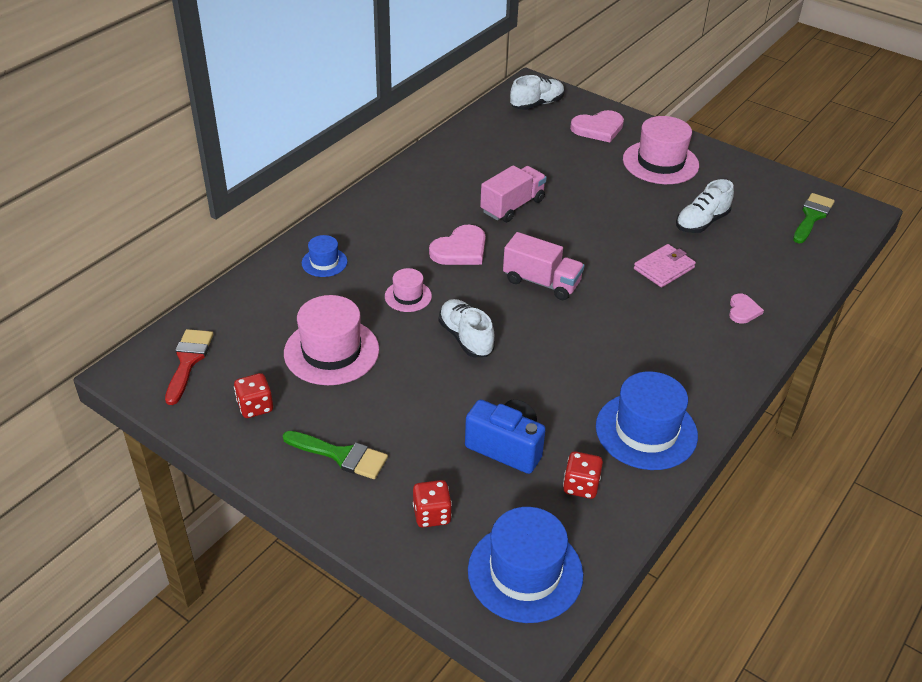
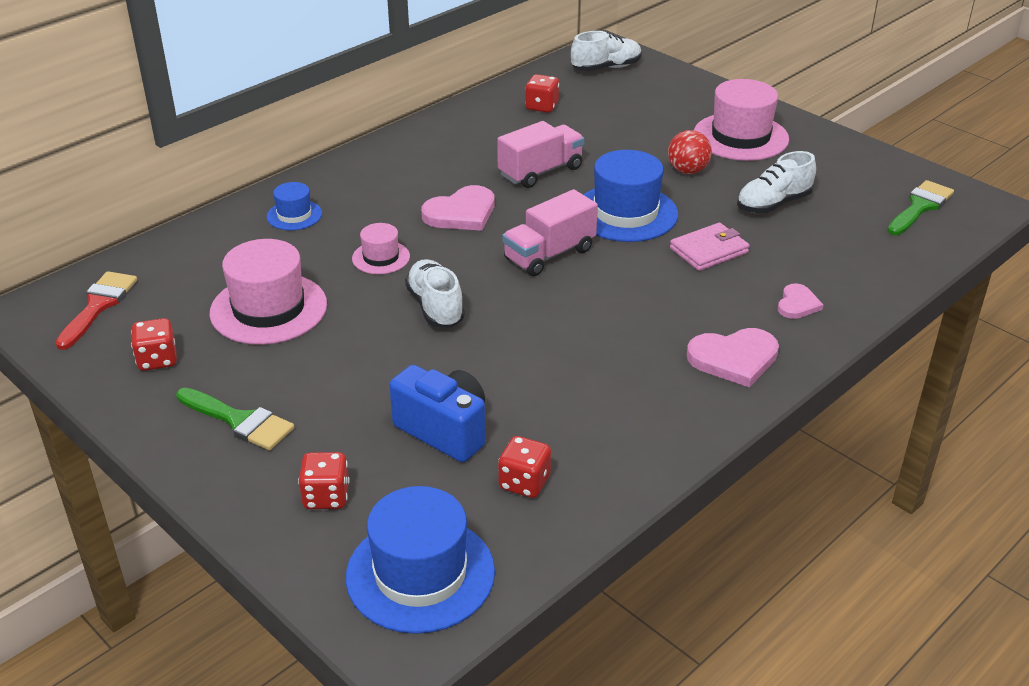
camera: 10 degrees right, 5 degrees down
(495, 144) = (542, 107): none -> red dice
(541, 282) = (549, 254): pink truck -> pink truck turned 105 degrees clockwise
(598, 128) = (674, 97): pink heart -> pink heart (734, 359)
(628, 197) = (687, 171): none -> red ball
(646, 431) = (628, 428): blue hat -> blue hat (625, 213)

